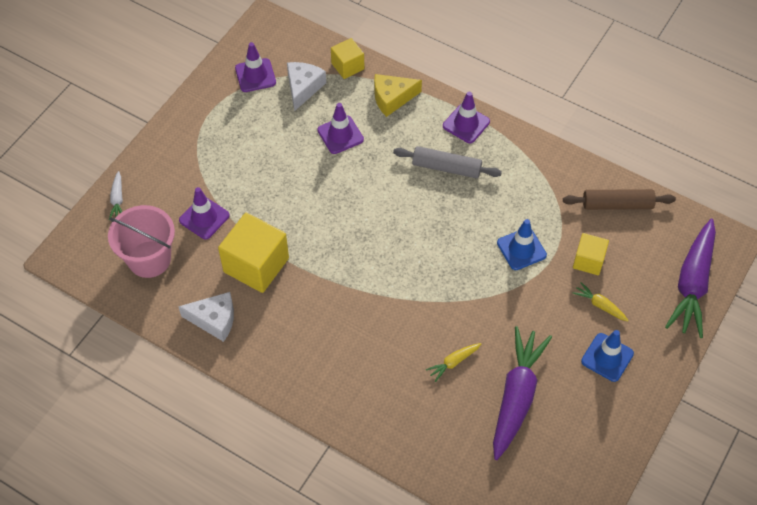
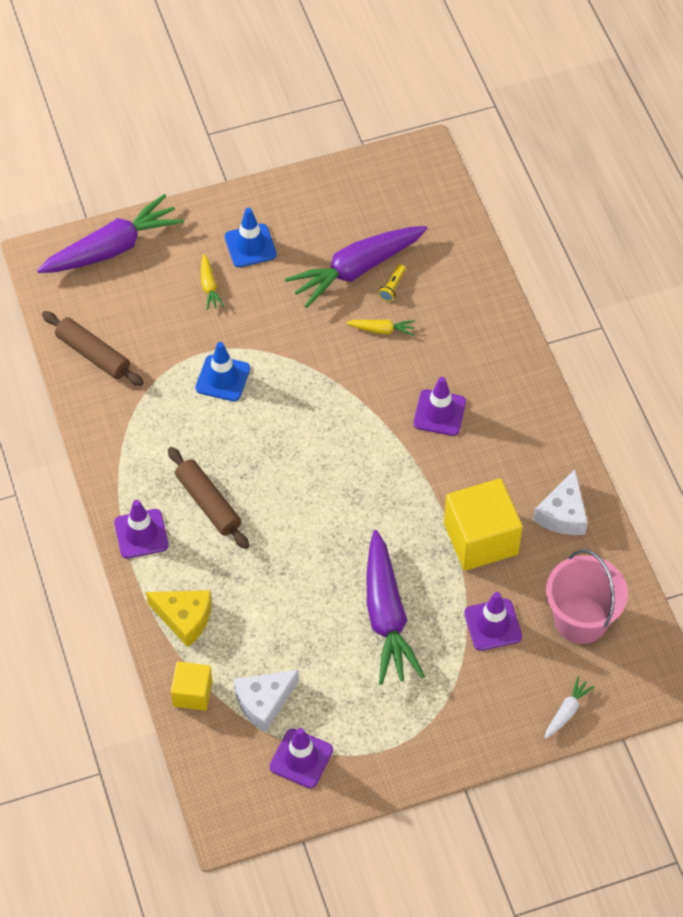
camera: 140 degrees left, 0 degrees up
(214, 320) = (563, 514): white cheese -> white cheese turned 120 degrees counterclockwise
(275, 178) = (386, 616): none -> purple carrot
(340, 135) = (277, 616): purple traffic cone -> purple traffic cone (439, 413)
(446, 168) = (208, 503): grey rolling pin -> brown rolling pin
(478, 402) = (392, 287): none -> yellow flashlight
(588, 261) = (176, 327): yellow cube -> none

